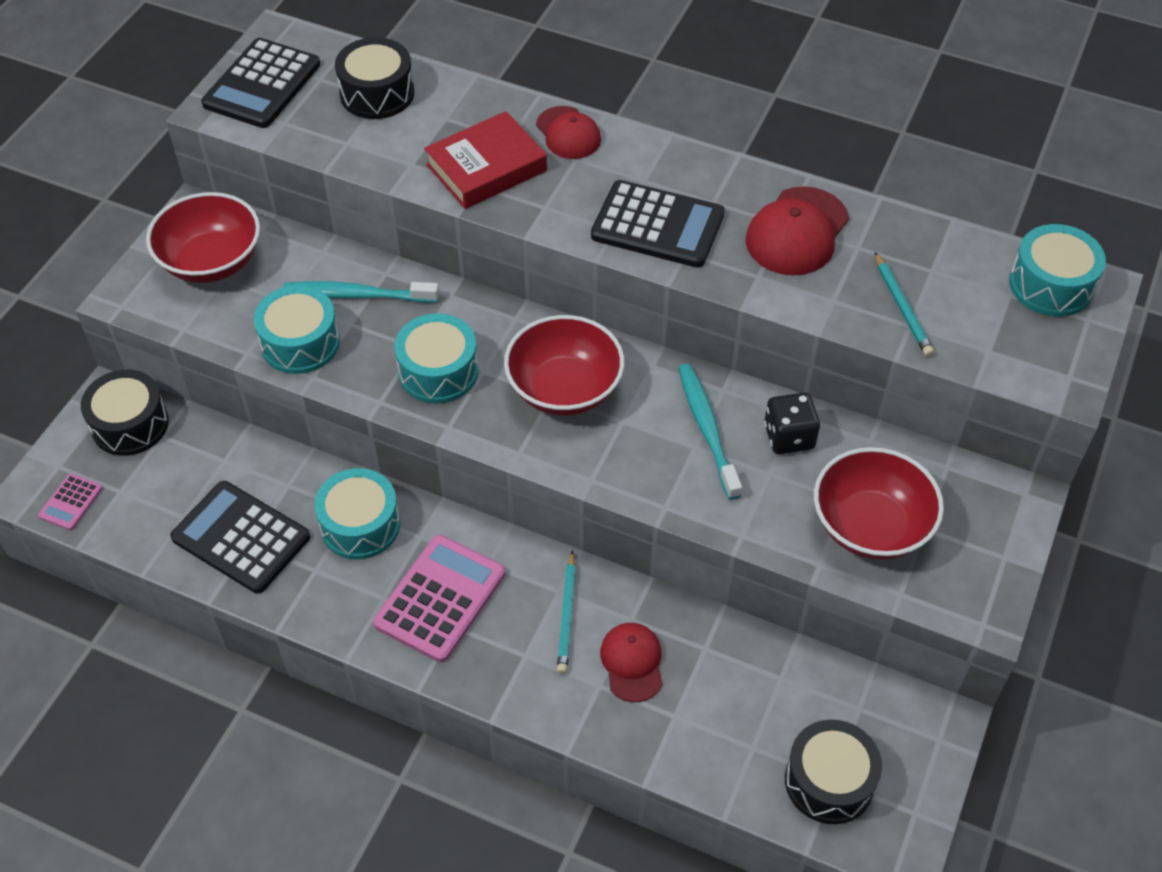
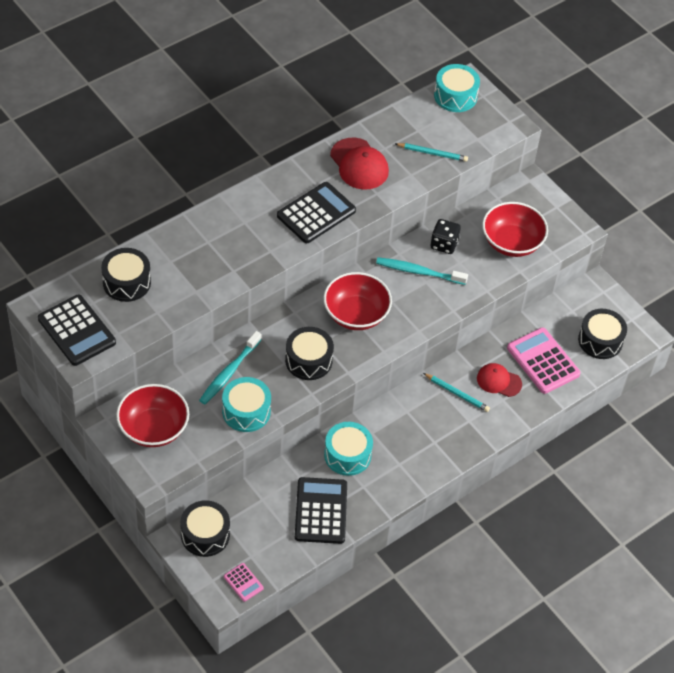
camera: 65 degrees left, 0 degrees up
(241, 537) = (321, 511): black calculator -> black calculator turned 120 degrees clockwise
(438, 371) = (308, 360): turquoise drum -> black drum
(440, 598) = (415, 440): pink calculator -> pink calculator (543, 361)
(486, 168) = (223, 261): red book -> none
(568, 133) = (223, 216): red cap -> none

